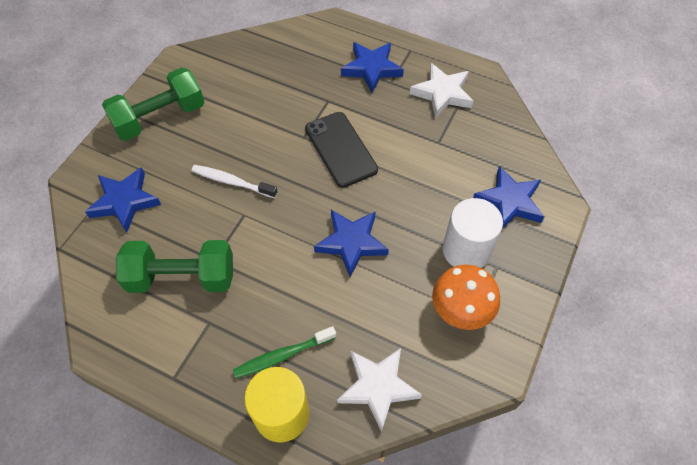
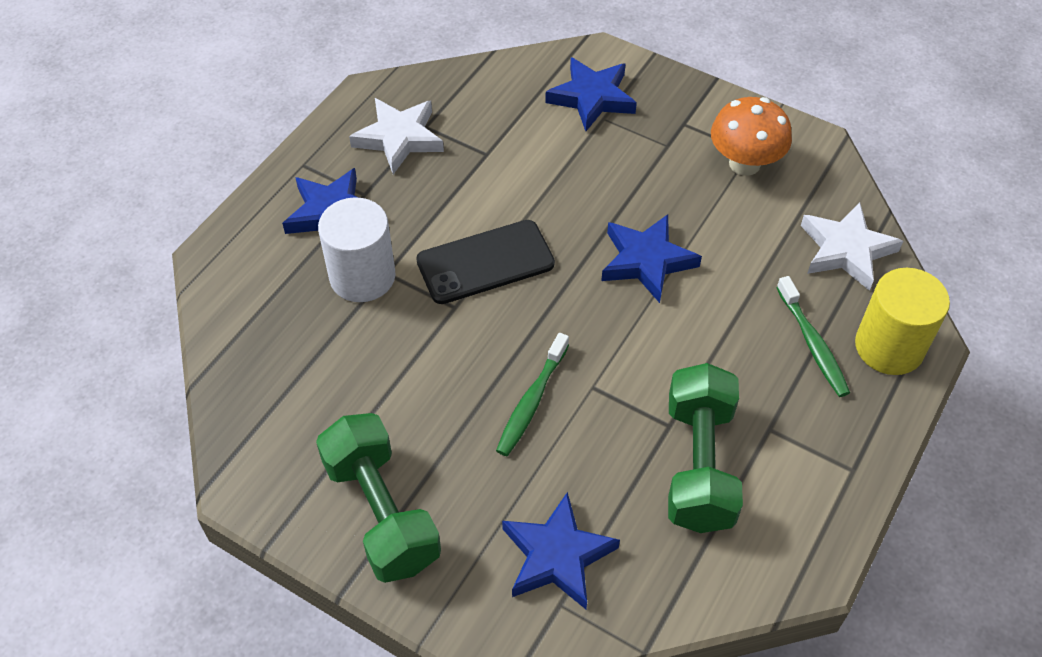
camera: 85 degrees left, 5 degrees down
(232, 182) = (531, 401): white toothbrush -> green toothbrush
(466, 250) = (661, 147): white cylinder -> white cylinder (362, 276)

